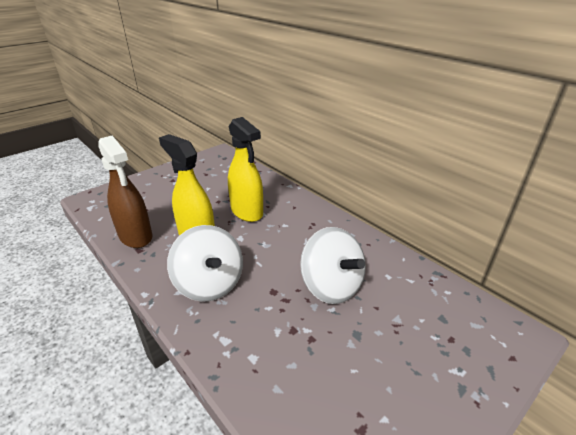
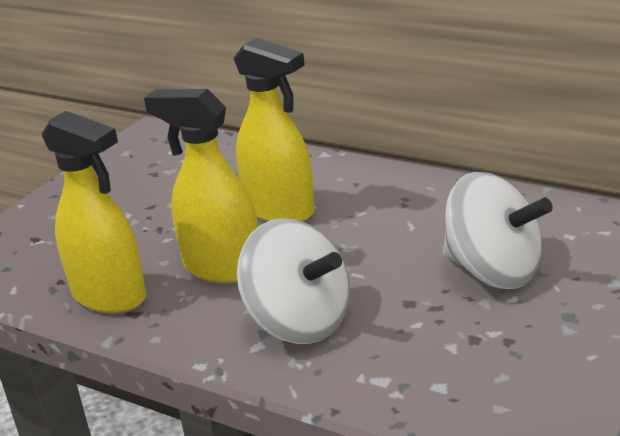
camera: 15 degrees left, 5 degrees down
(136, 236) = (110, 296): brown spray bottle -> yellow spray bottle

